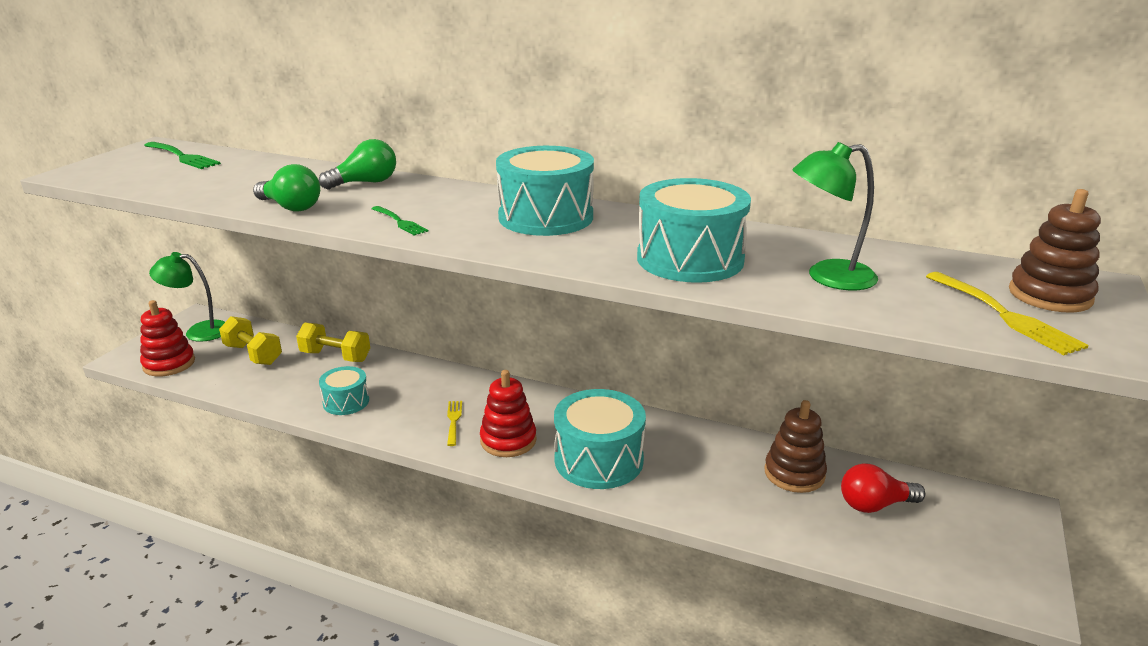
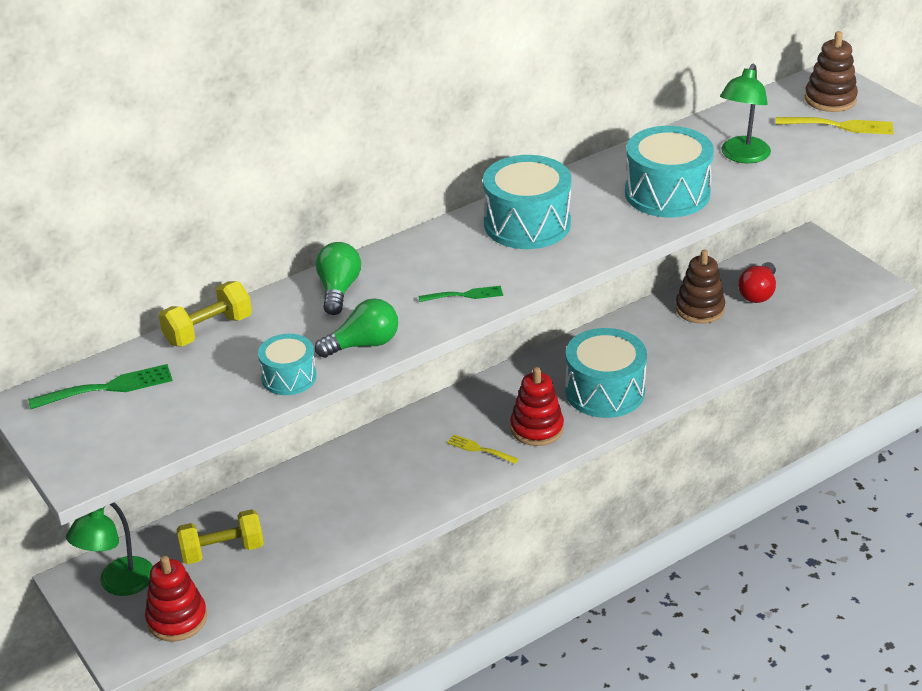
camera: 55 degrees left, 10 degrees up
(335, 356) = (288, 492): yellow dumbbell -> yellow dumbbell (208, 330)
(346, 402) = (385, 506): turquoise drum -> turquoise drum (289, 377)

